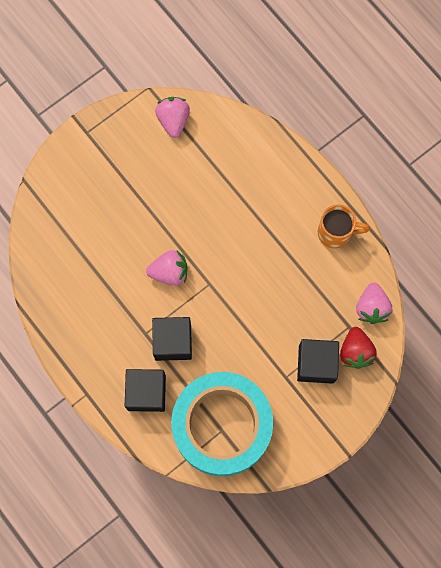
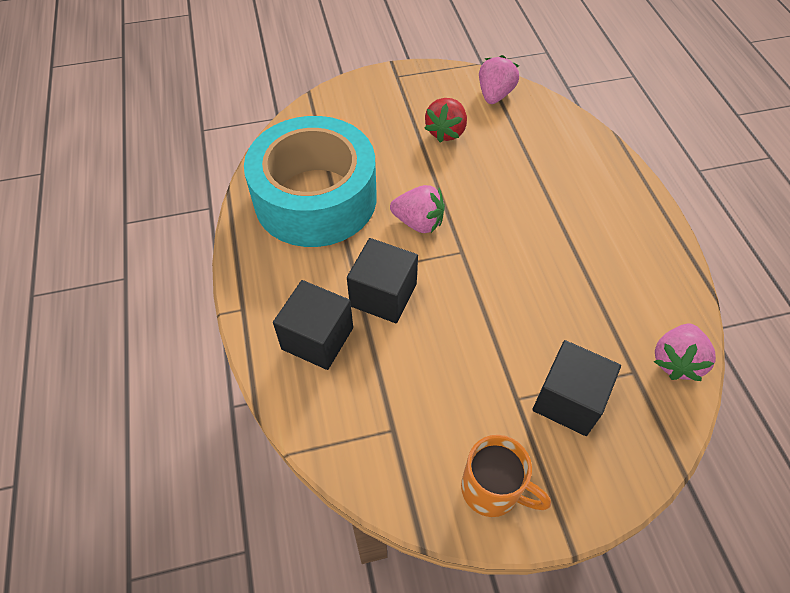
camera: 25 degrees right, 20 degrees down
(222, 426) = (396, 424): turquoise tape -> turquoise tape (315, 198)
(336, 233) = (651, 258): orange mug -> orange mug (492, 489)
(355, 351) = (634, 408): red strawberry -> red strawberry (446, 132)

